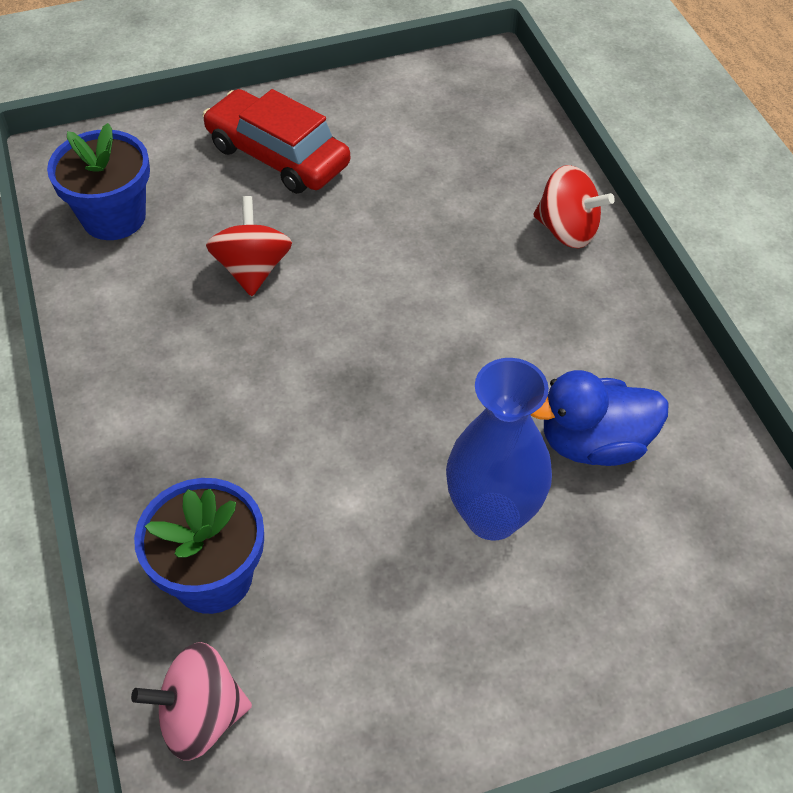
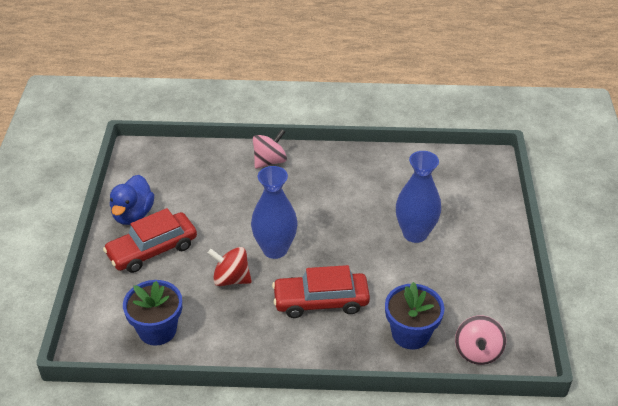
camera: 70 degrees left, 10 degrees down
(247, 408) = (321, 301): none -> red car
(346, 305) = (275, 249): none -> blue vase
(567, 230) = (270, 161): red spinning top -> pink spinning top
(594, 443) = (392, 192): blue duck -> blue duck (133, 214)

